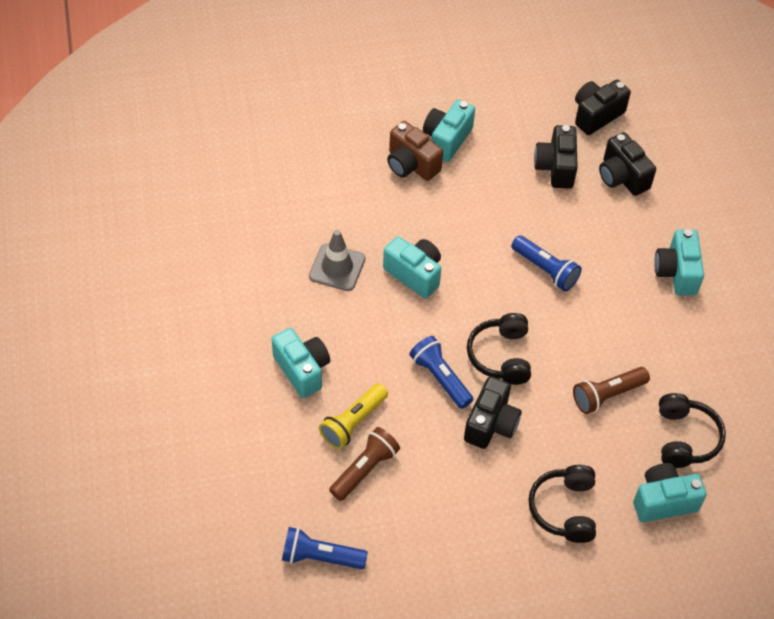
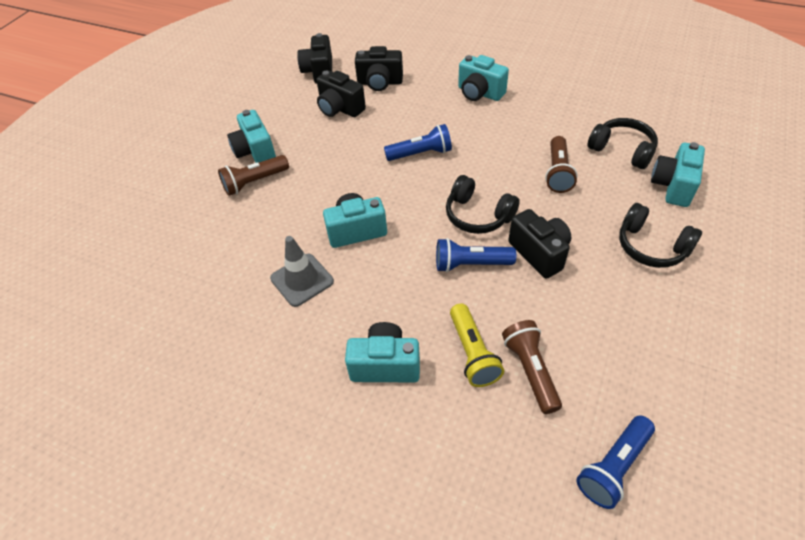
camera: 50 degrees left, 5 degrees down
(411, 164) = (254, 182): brown camera -> brown flashlight

